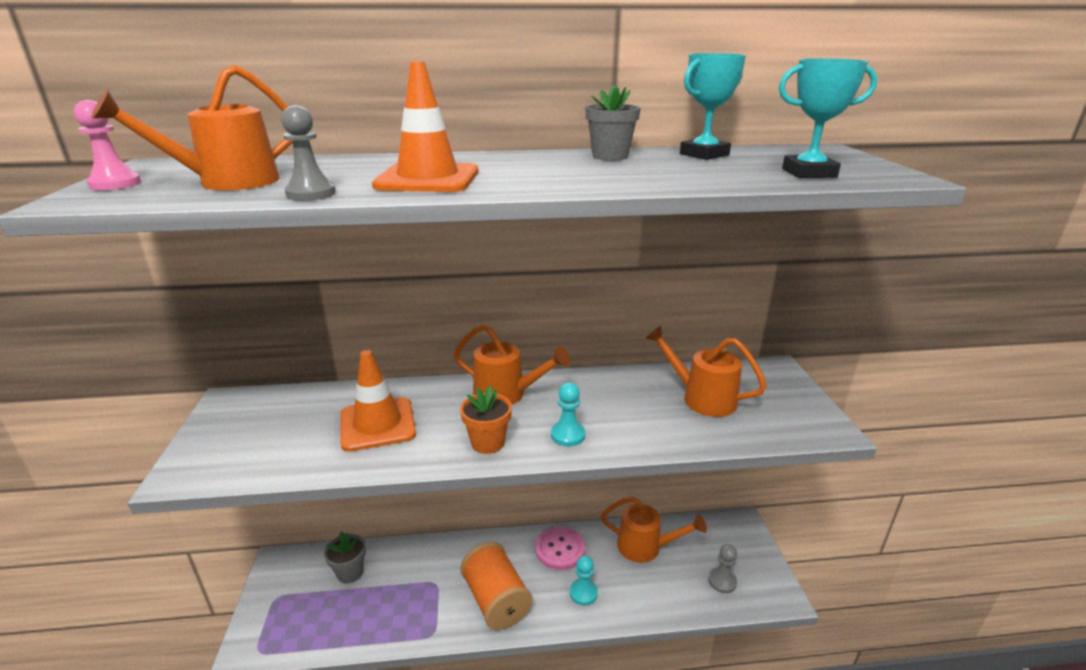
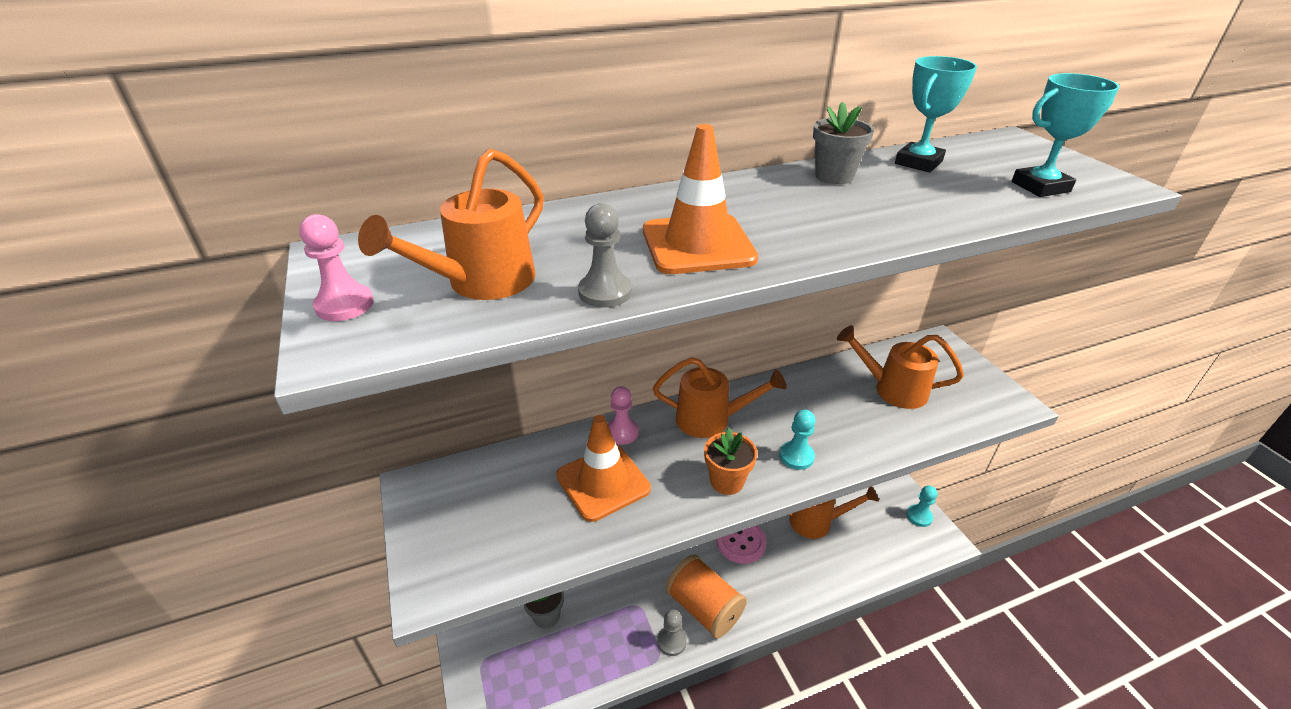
camera: 15 degrees left, 10 degrees up
(420, 391) = (622, 432): none -> pink pawn
(583, 593) = (780, 580): turquoise pawn -> turquoise pawn (919, 516)
(722, 581) = (894, 539): grey pawn -> grey pawn (671, 641)

